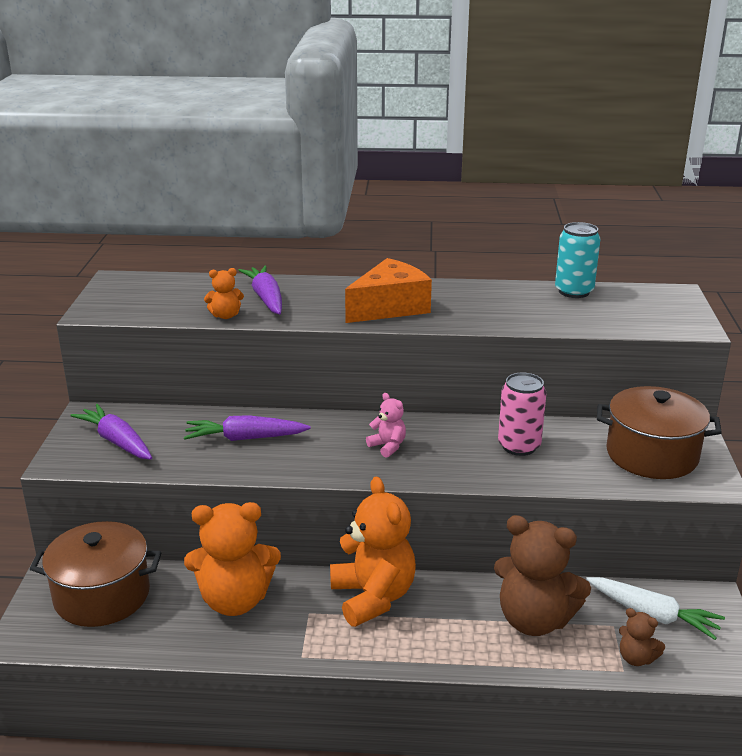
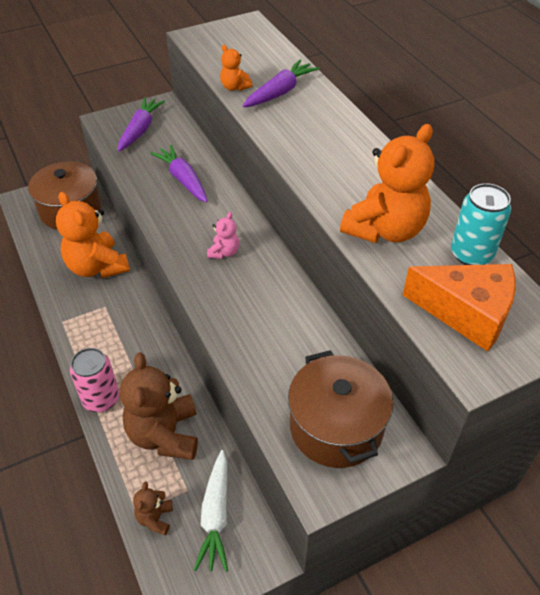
camera: 60 degrees right, 20 degrees up
(373, 597) = (138, 331): orange teddy bear -> orange teddy bear (385, 230)
(389, 307) = (322, 155): orange cheese -> orange cheese (466, 313)
(519, 446) = (281, 328): pink can -> pink can (101, 399)

